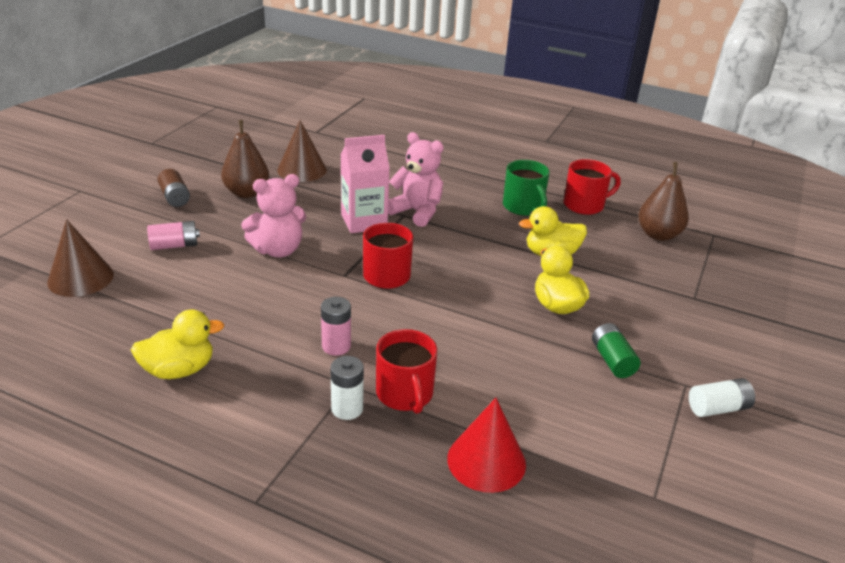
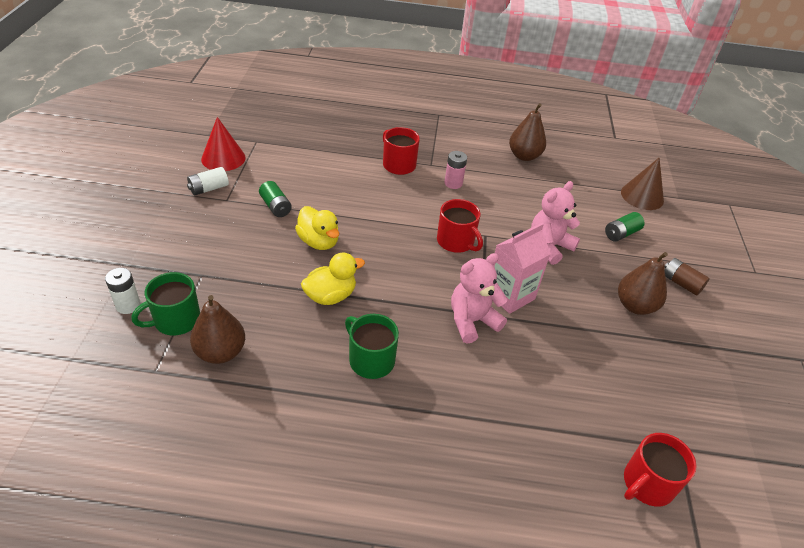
camera: 160 degrees right, 10 degrees up
(174, 245) = (621, 234): pink battery -> green battery
(179, 370) = (524, 156): yellow duck -> brown pear
(302, 170) = (622, 357): brown cone -> none
(347, 409) = (424, 153): white battery -> white battery (128, 305)
(417, 212) = (472, 321): pink teddy bear -> pink teddy bear turned 135 degrees clockwise
(486, 461) = (343, 142): red cone -> red cone (223, 158)
(584, 205) = (303, 384): red mug -> red mug (647, 484)
(708, 264) = (176, 320): none -> green mug

